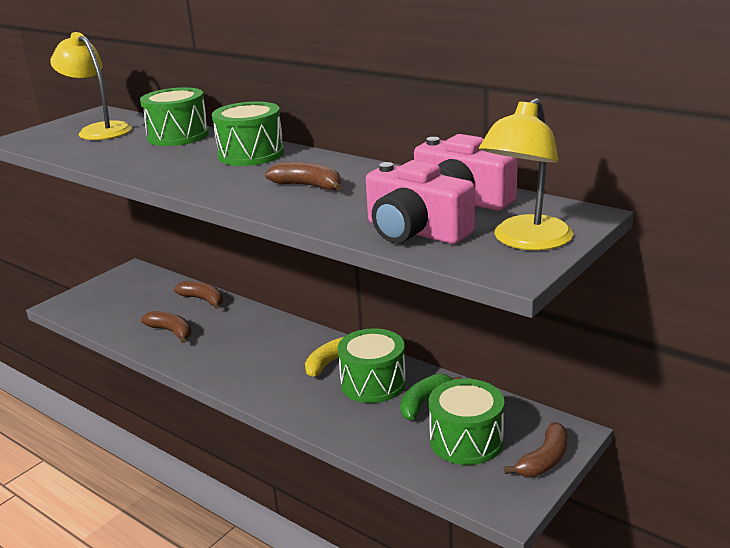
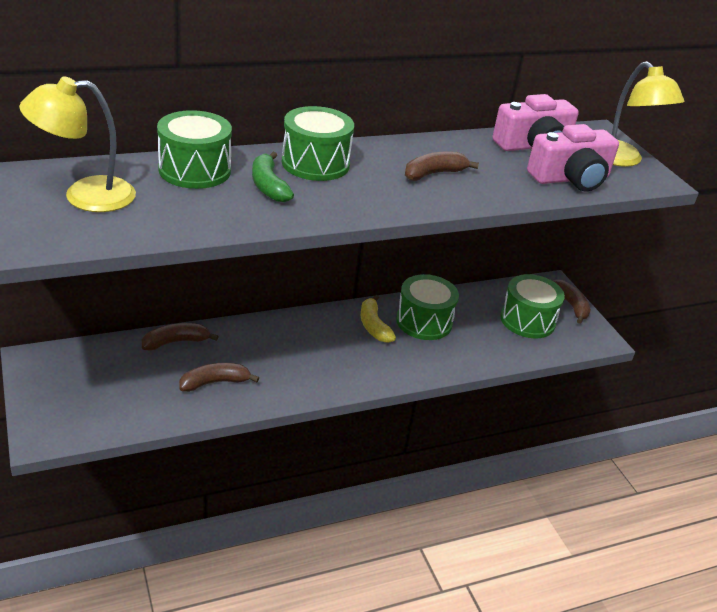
camera: 65 degrees left, 10 degrees up
(424, 402) = (470, 314): green banana -> green banana (268, 186)

